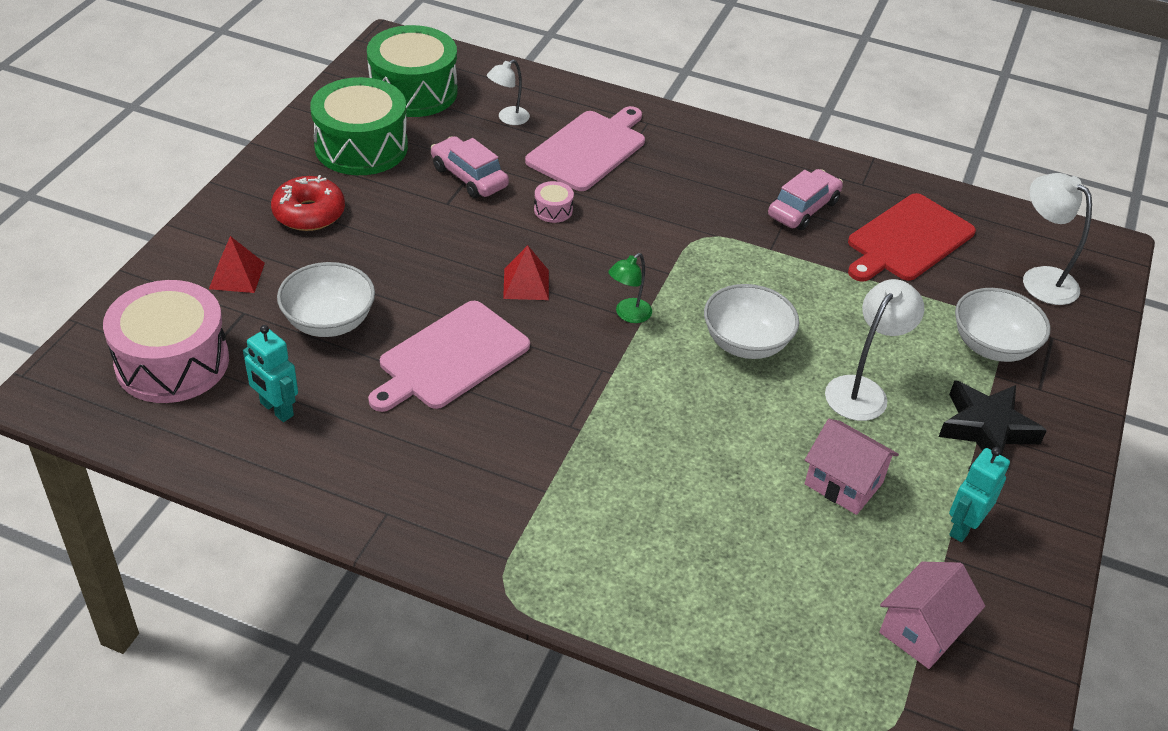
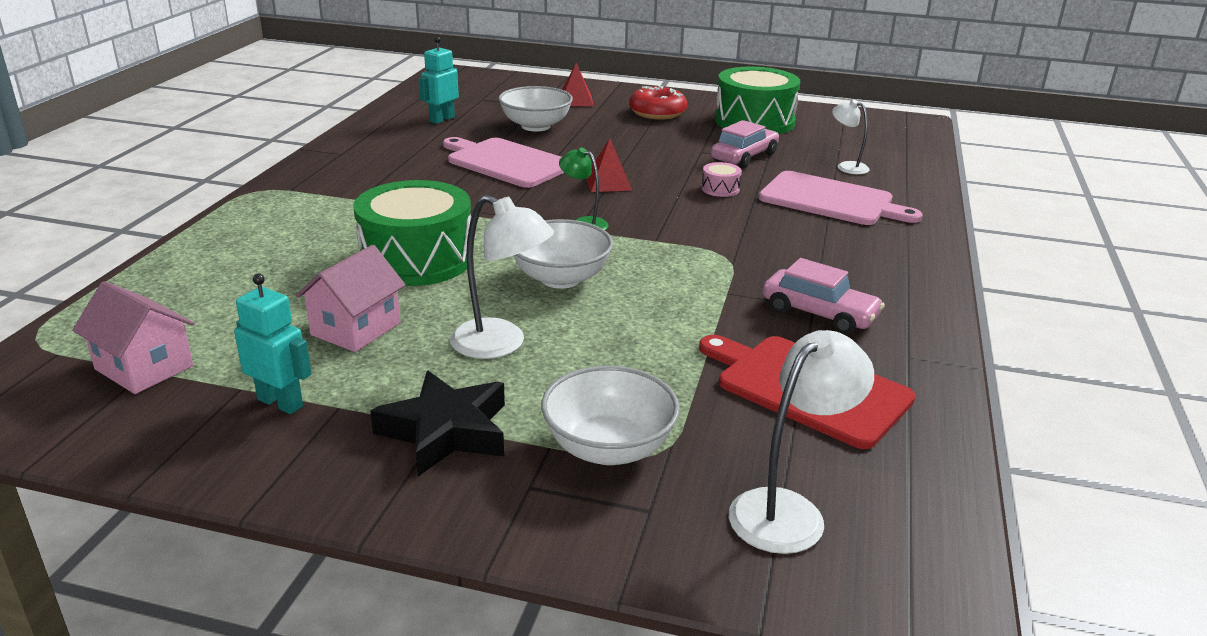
camera: 85 degrees right, 15 degrees down
(172, 362) = (483, 93): pink drum -> none
(413, 91) = (851, 132): green drum -> green drum (417, 259)

